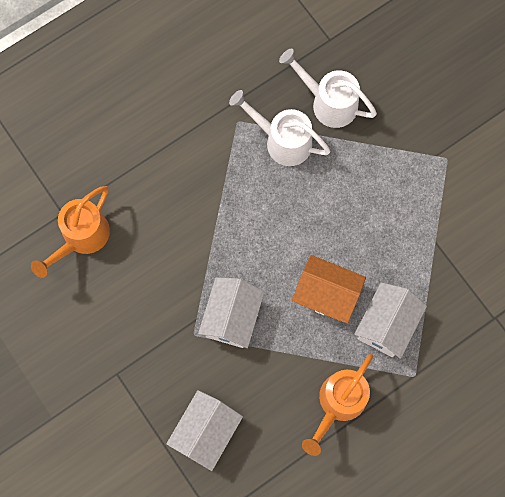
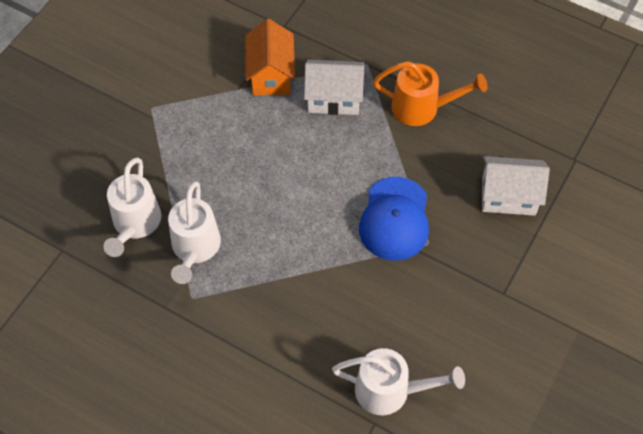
camera: 115 degrees left, 15 degrees down
(81, 238) = (391, 391): orange watering can -> white watering can
(232, 318) = (395, 219): white house -> blue cap
(326, 295) = (331, 152): orange house -> orange house (271, 74)

